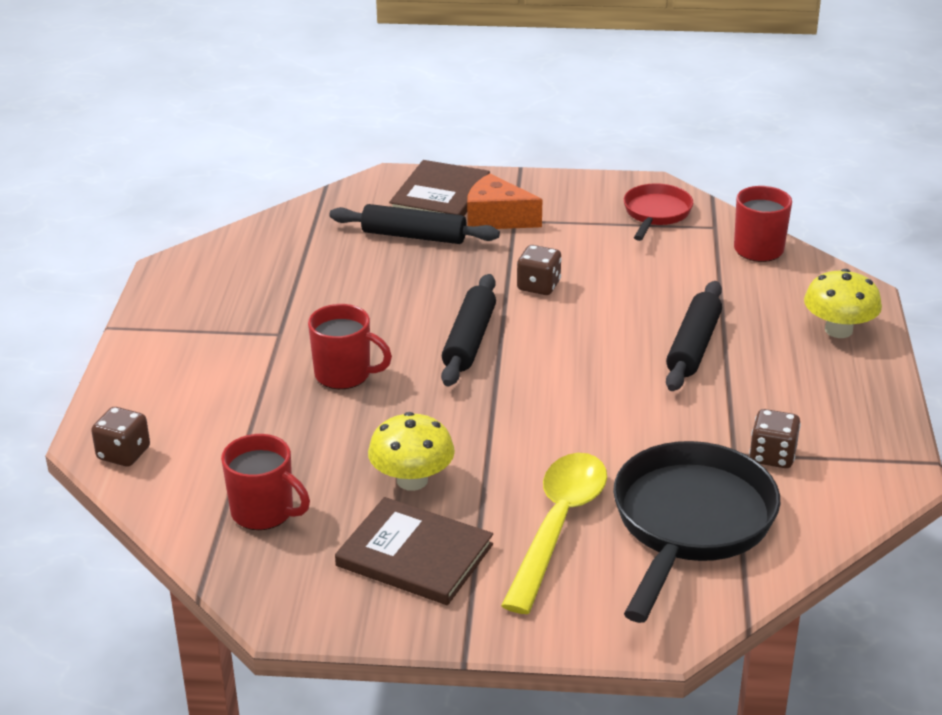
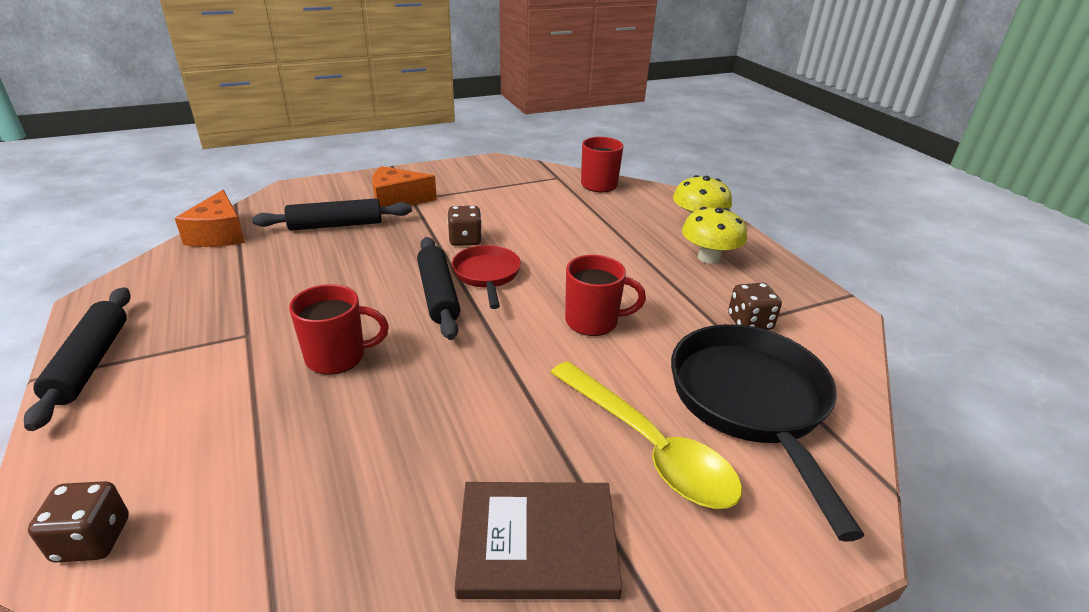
camera: 30 degrees left, 0 degrees up
(264, 512) = (325, 555): red mug -> red mug (593, 321)
(295, 221) = (219, 235): none -> orange cheese
(412, 480) = (474, 448): yellow mushroom -> yellow mushroom (709, 257)
(440, 196) = (341, 193): brown book -> none
(558, 525) = (649, 447): yellow spoon -> yellow spoon turned 150 degrees clockwise
(656, 214) = (512, 177): red pan -> red pan (487, 275)
(693, 346) = (616, 256): black rolling pin -> black rolling pin (90, 363)

